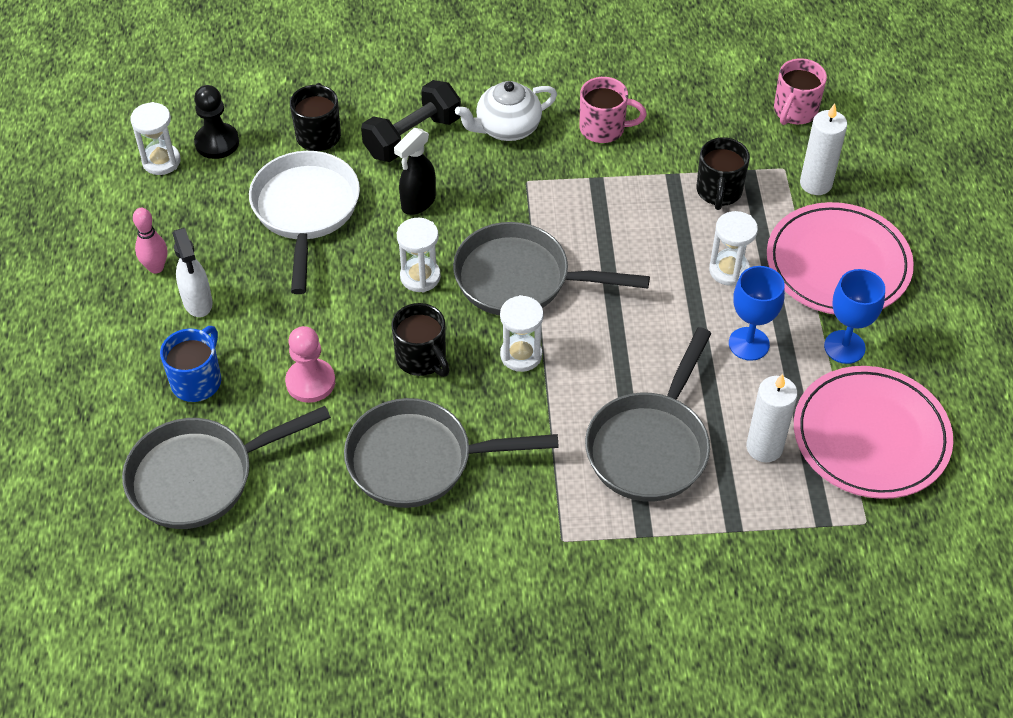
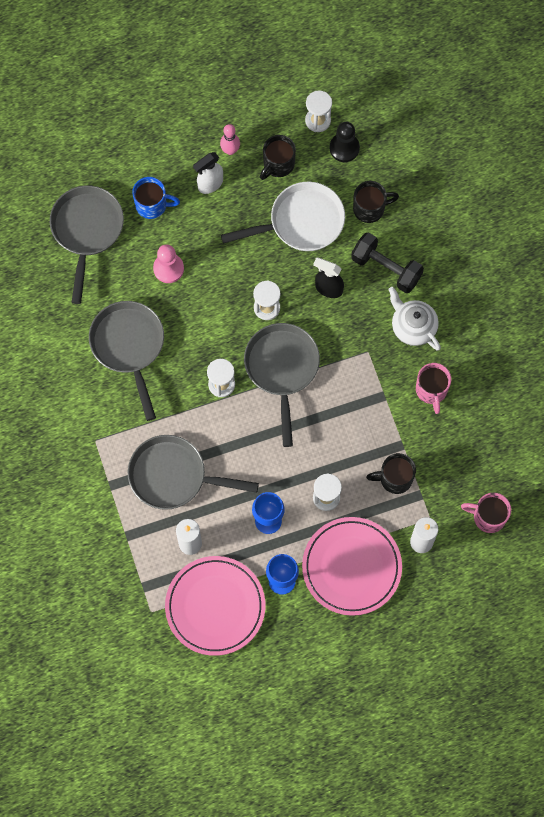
camera: 75 degrees right, 20 degrees up
(200, 477) = (87, 230): grey pan -> grey pan turned 45 degrees clockwise
(422, 359) = (203, 327): black mug -> black mug (278, 164)

